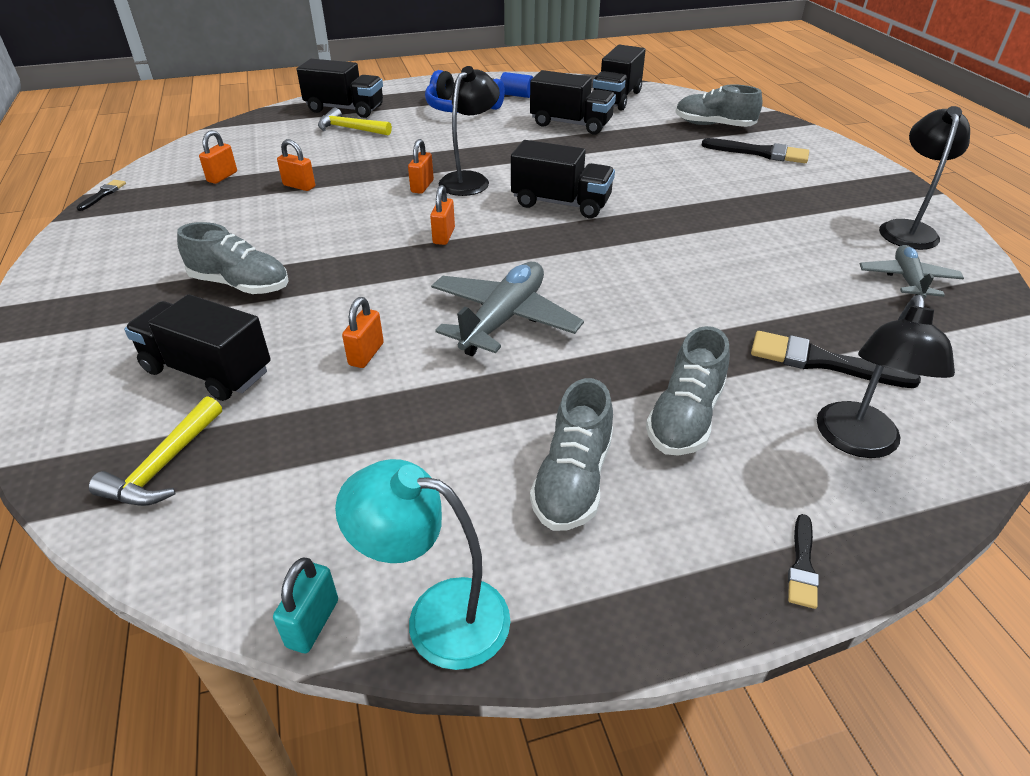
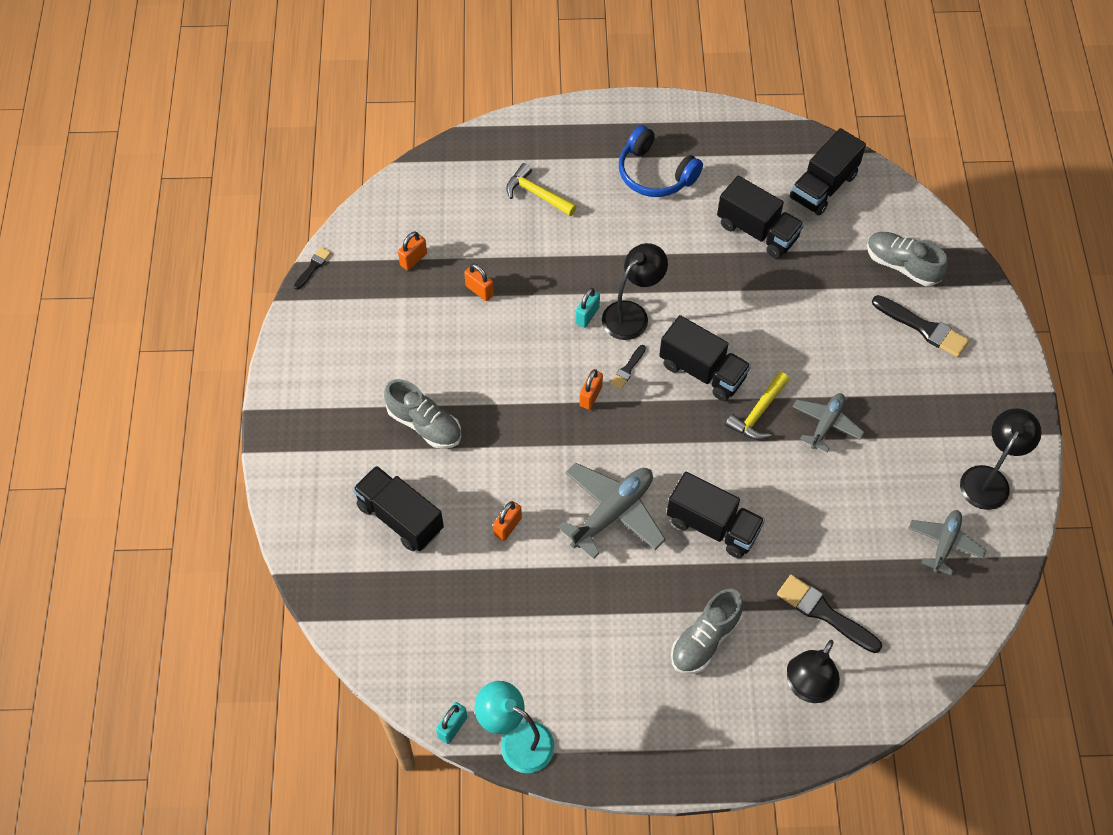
camera: 15 degrees right, 20 degrees up
(163, 466) = (374, 597): yellow hammer -> yellow hammer (758, 413)
(345, 109) = (537, 150): black truck -> black truck (712, 526)
(422, 186) = (587, 315): orange padlock -> turquoise padlock
(516, 95) = (719, 156): blue cylinder -> none
(573, 480) = (615, 671): grey shoe -> none
(712, 218) = (826, 424): none -> grey plane
(802, 565) = (724, 762): black brush -> black brush (627, 369)

